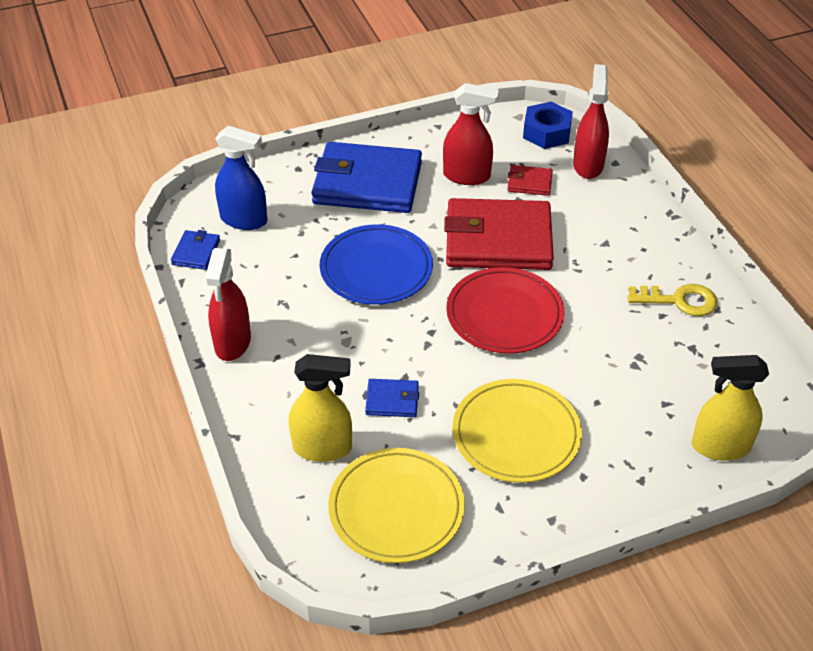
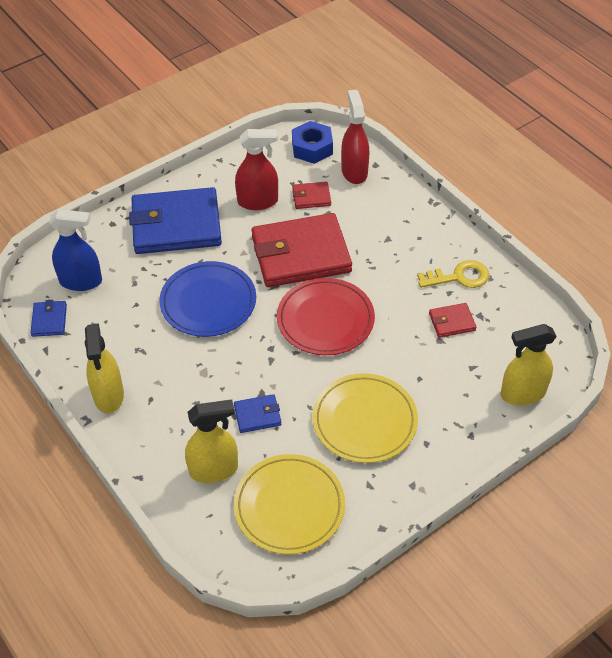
camera: 15 degrees left, 5 degrees up
(232, 343) = (109, 395): red spray bottle -> yellow spray bottle
(655, 348) = (452, 322): none -> red wallet

